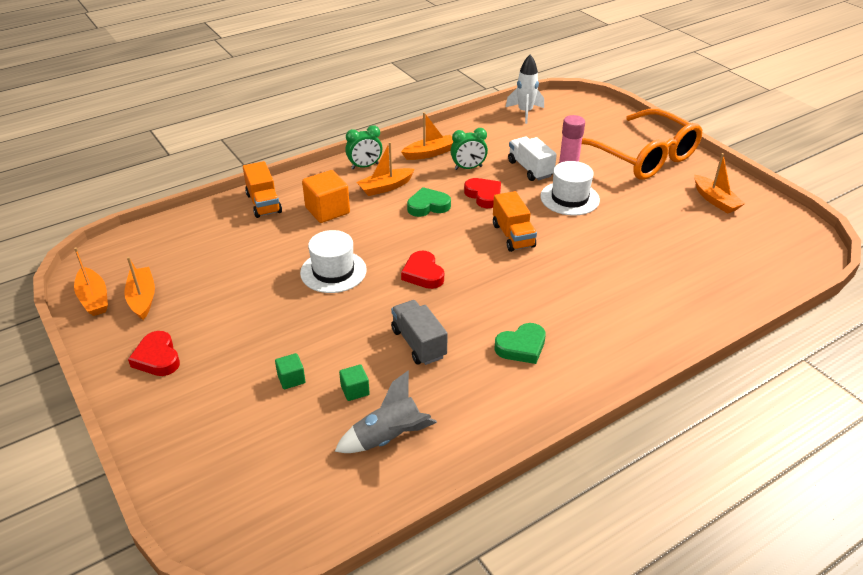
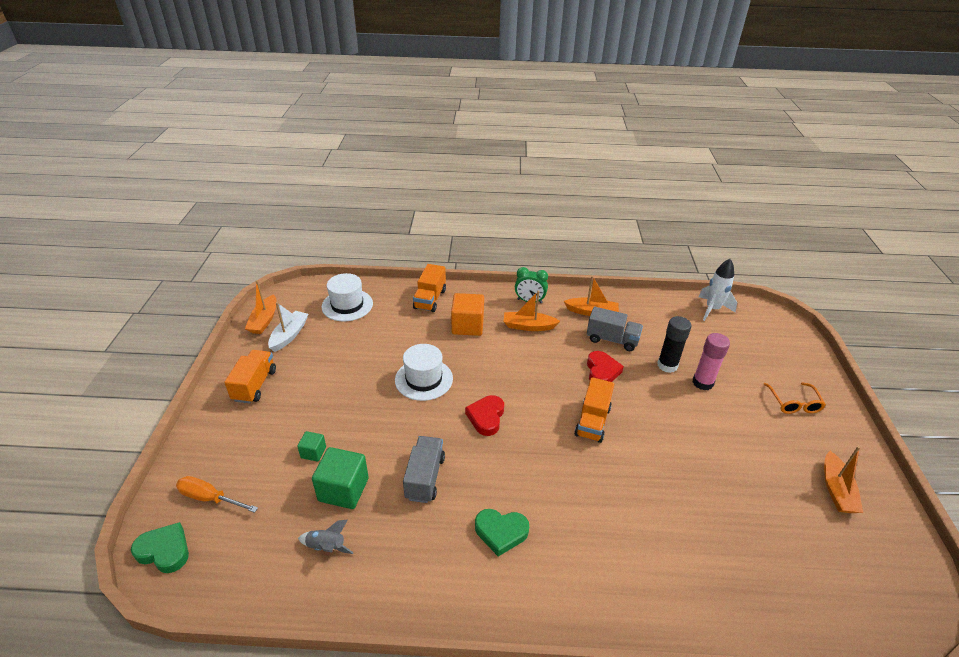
camera: 35 degrees right, 0 degrees up
(142, 298) = (289, 335): orange boat -> white boat
(157, 358) = (255, 385): red heart -> orange truck
(227, 469) = (210, 498): none -> orange screwdriver
(355, 390) = (343, 489): green cube -> green cube, size x1.90
(388, 438) = (326, 547): grey rocket -> grey rocket, size x0.62
(428, 206) = (546, 358): green heart -> green heart (164, 551)
(468, 168) = (612, 339): green clock -> grey truck
(530, 169) = (667, 365): white truck -> black glue stick
(569, 198) = (678, 411): white hat -> white hat (347, 305)
(641, 156) = (793, 403): orange glasses -> orange glasses, size x0.41

